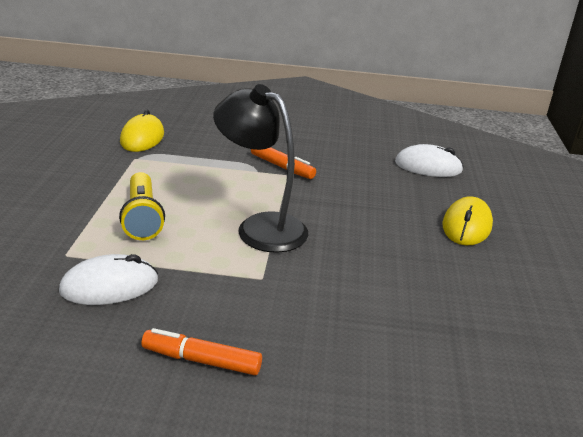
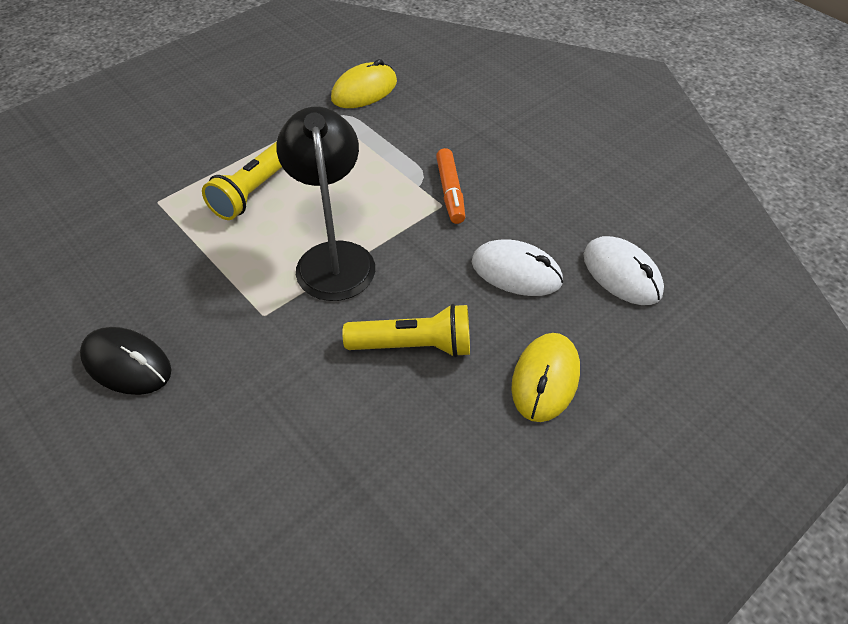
camera: 45 degrees right, 20 degrees up
(109, 286) = (150, 251): white mouse -> white mouse (516, 272)
(201, 360) = (127, 364): orange marker -> black mouse
(379, 245) = (414, 345): none -> yellow flashlight
(466, 226) = (545, 379): yellow mouse -> yellow mouse turned 45 degrees counterclockwise

